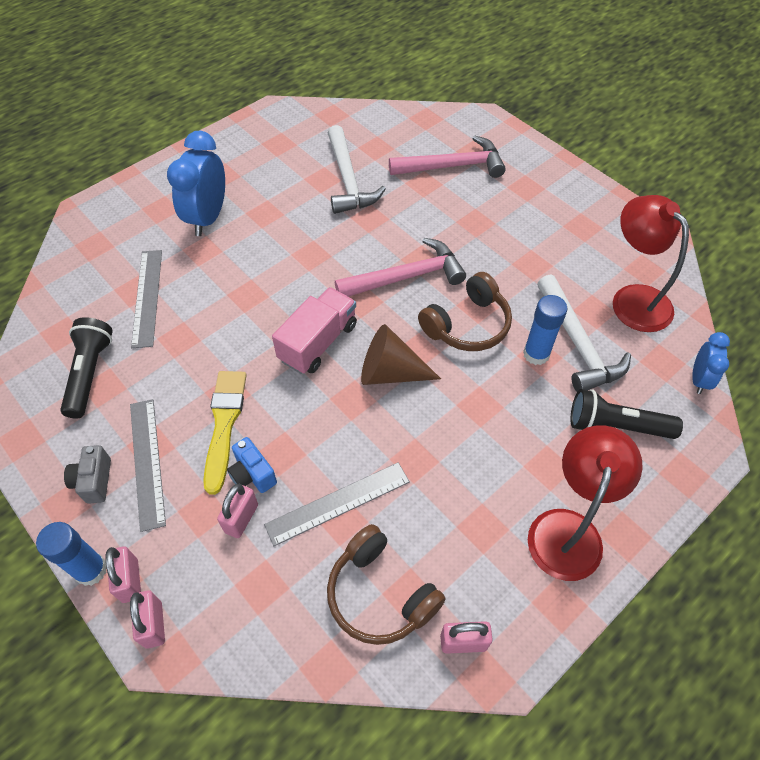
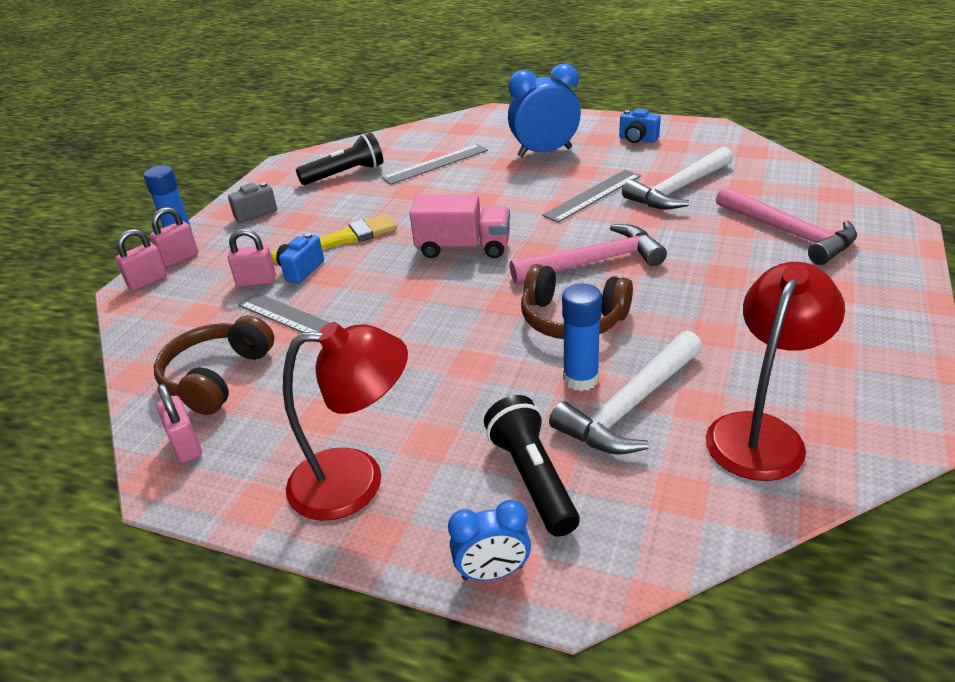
camera: 65 degrees right, 20 degrees down
(147, 462) = (283, 224): grey ruler -> grey ruler (593, 195)
(248, 156) = (637, 139): none -> blue camera
(390, 372) = (465, 296): brown cone -> none
(406, 277) = (593, 262): pink hammer -> pink hammer turned 60 degrees counterclockwise
(699, 379) = (686, 541): blue clock -> blue clock (492, 572)

